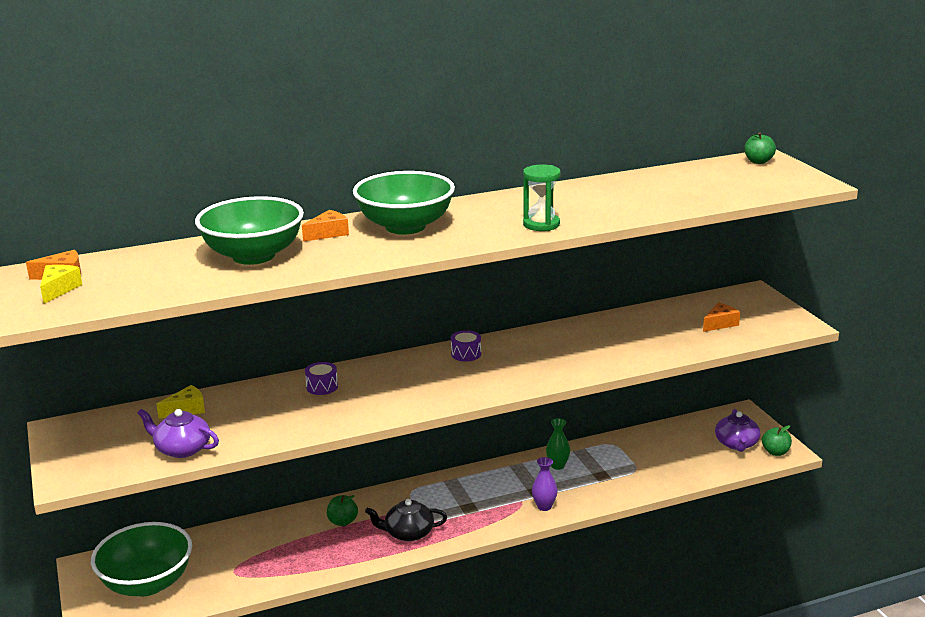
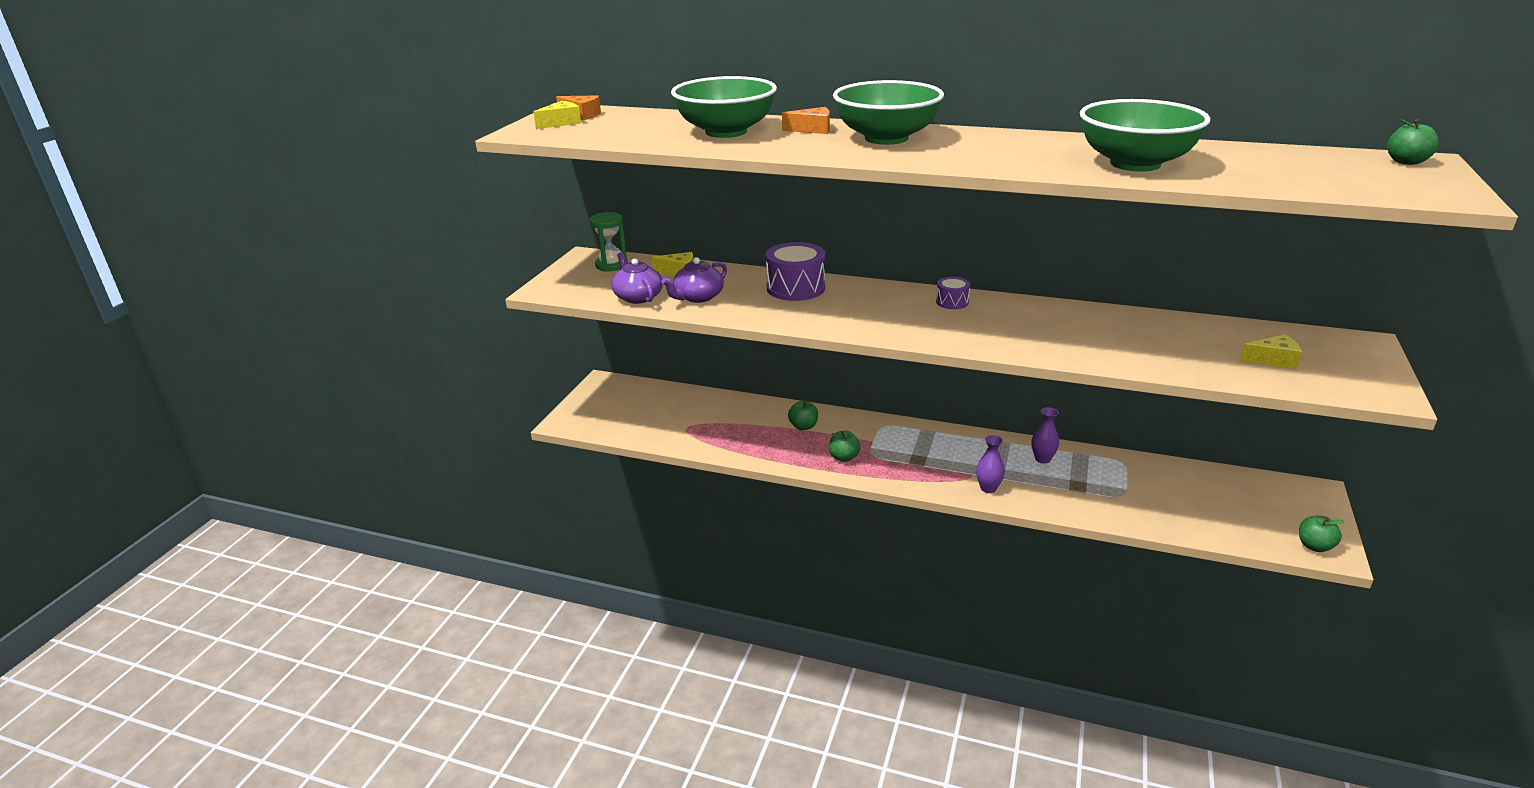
camera: 40 degrees right, 5 degrees up
(147, 583) = (624, 410): green bowl -> green bowl (1135, 164)
(322, 387) = (796, 288): purple drum -> purple drum, size x1.89
(408, 533) = (844, 457): black teapot -> green apple
(541, 224) = (1019, 163): green hourglass -> green hourglass (611, 265)
(557, 465) = (1042, 459): green vase -> purple vase
(720, 324) = (1273, 360): orange cheese -> yellow cheese
(736, 444) = (1272, 518): purple teapot -> purple teapot (698, 297)

